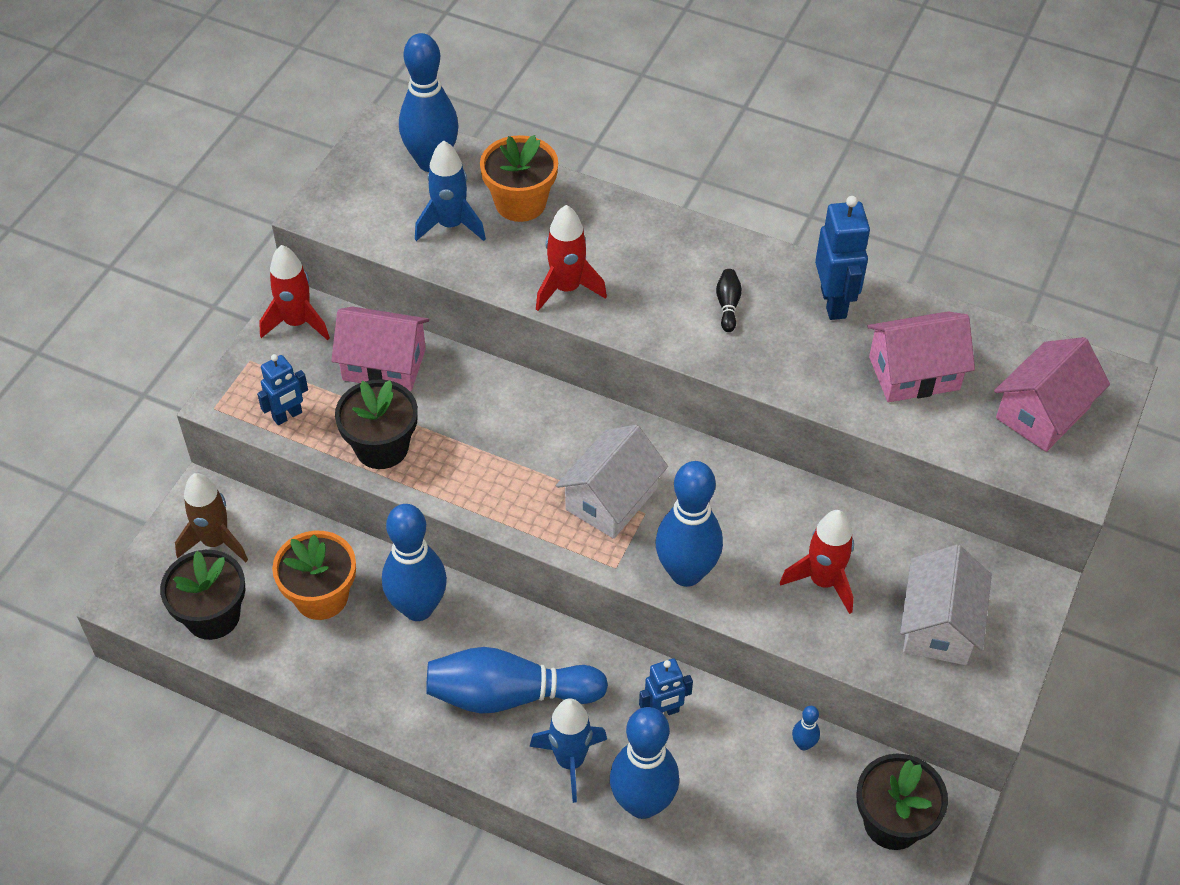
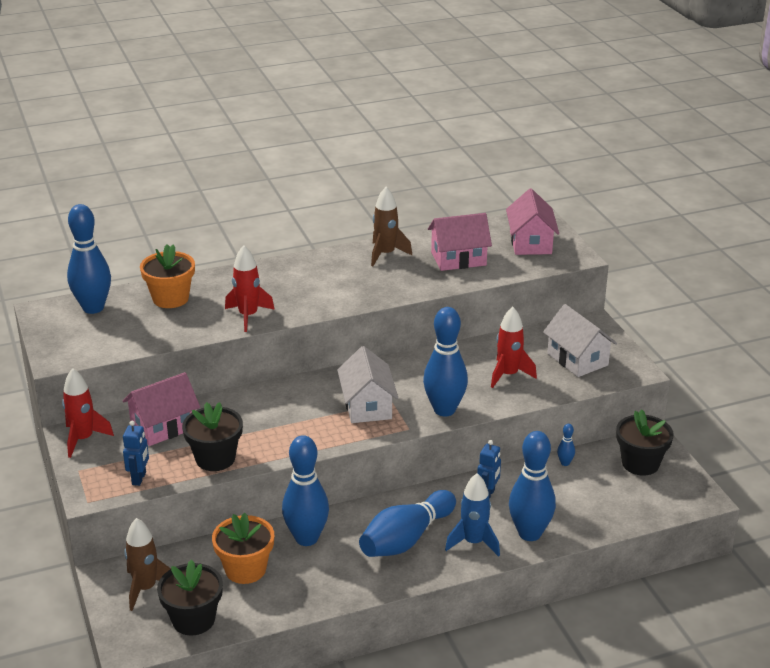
camera: 45 degrees left, 20 degrees down
(451, 225) = (145, 325): blue rocket -> none
(728, 305) = (338, 280): black bowling pin -> none
(834, 302) = (386, 254): blue robot -> brown rocket
(914, 373) = (458, 259): pink house -> pink house turned 45 degrees clockwise

